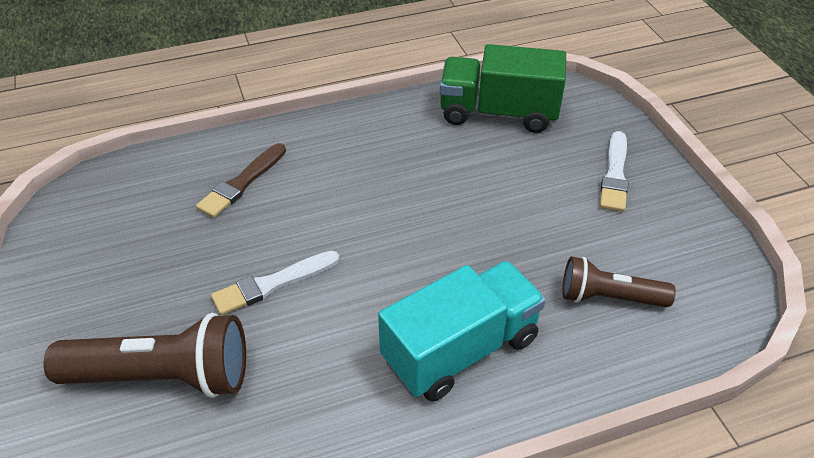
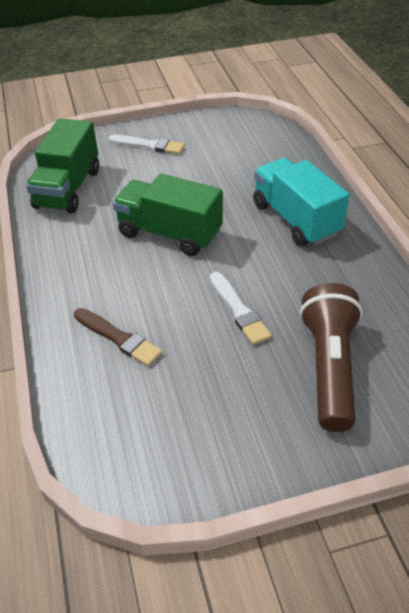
camera: 85 degrees left, 0 degrees up
(418, 210) = (169, 233): none -> green truck
(609, 298) = (254, 160): brown flashlight -> none

